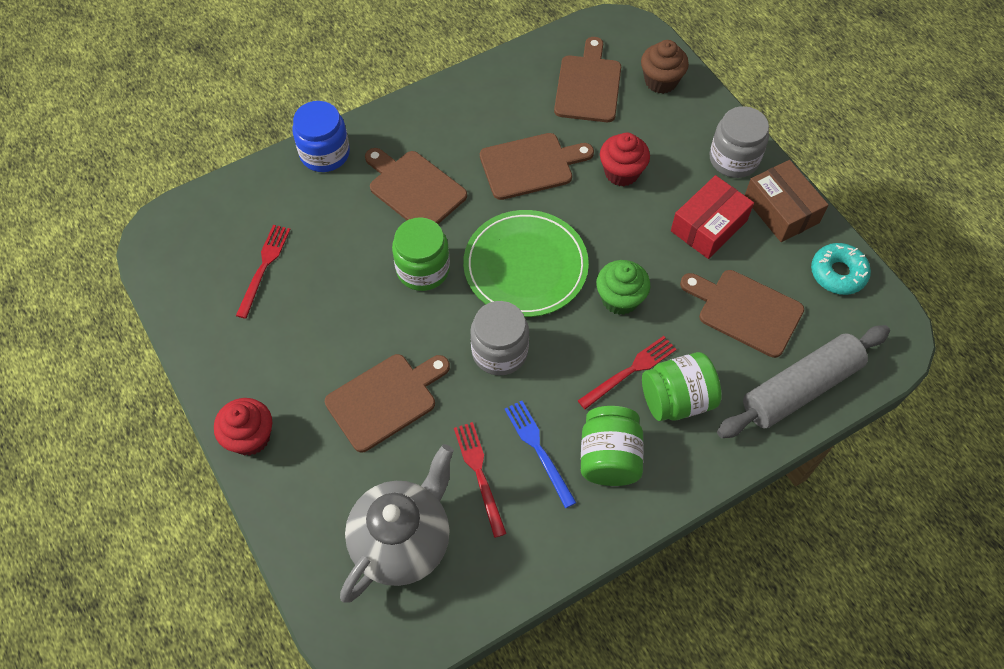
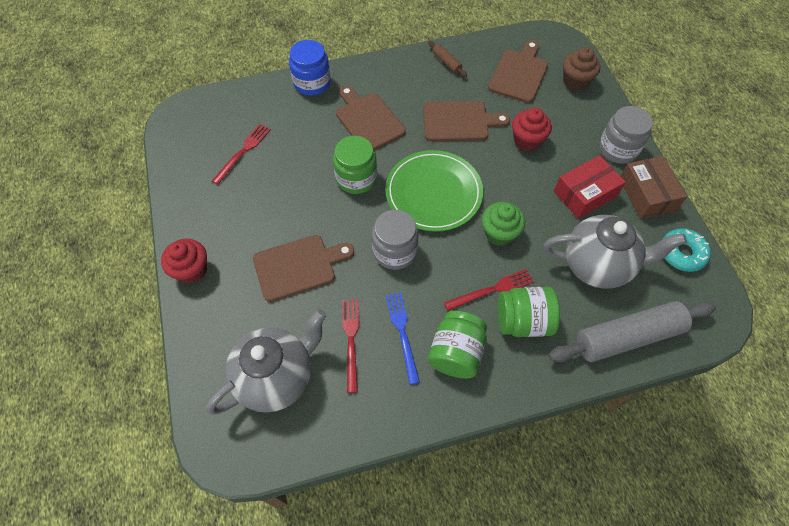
camera: 15 degrees right, 0 degrees up
(492, 89) = (446, 62): none -> brown rolling pin
(745, 311) = (597, 265): brown cutting board -> grey teapot

